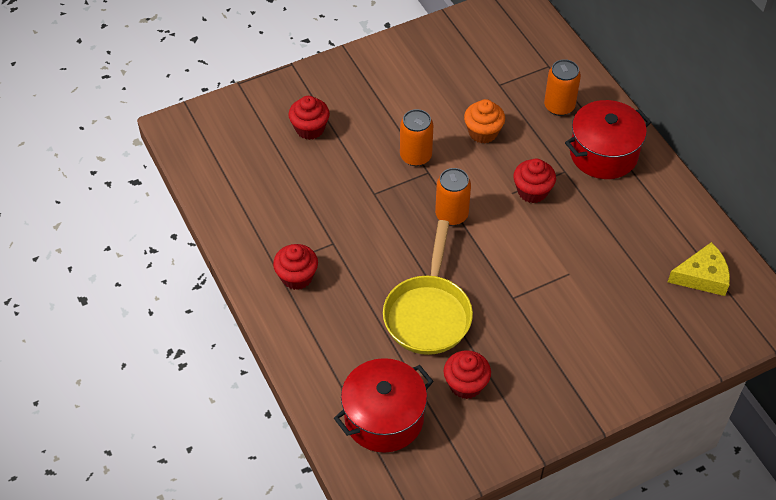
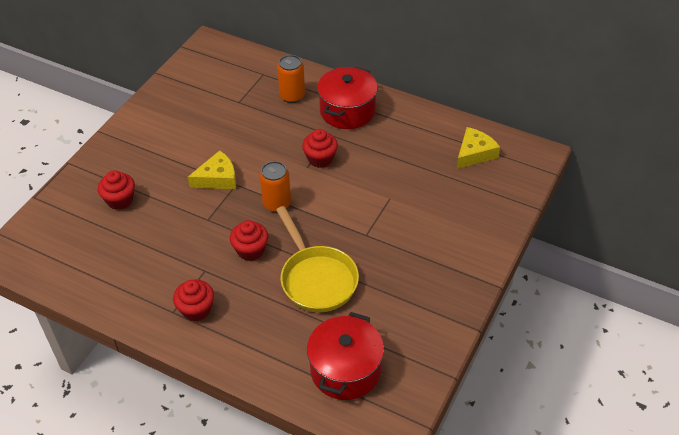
camera: 35 degrees left, 5 degrees down
(415, 156) = (217, 178): orange can -> yellow cheese
(466, 384) = (383, 311): red cupcake -> red cupcake (250, 250)
(483, 132) = (253, 138): orange cupcake -> none

